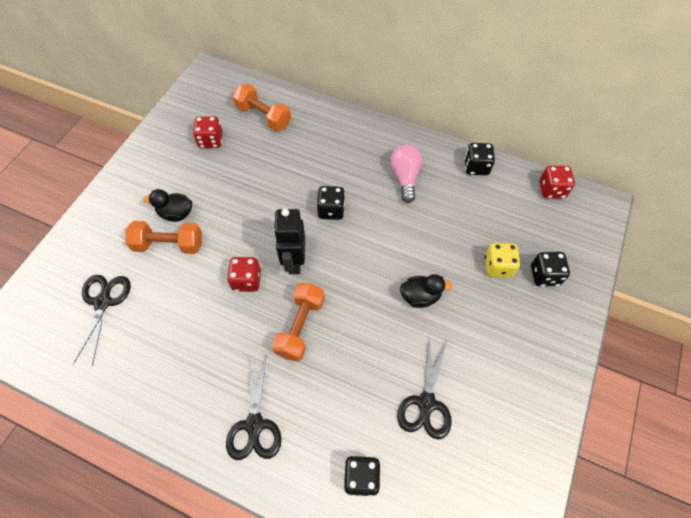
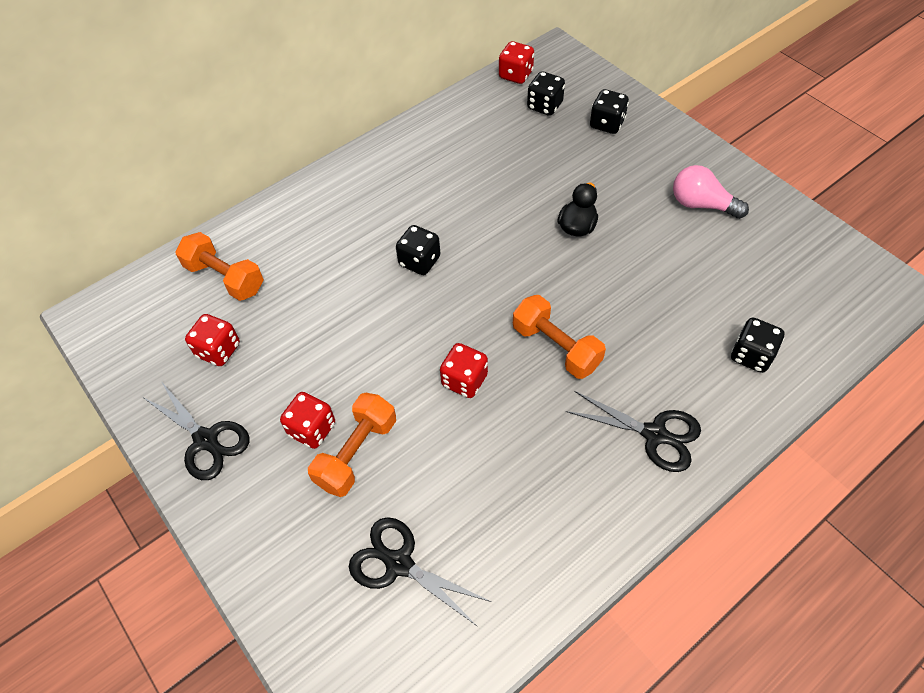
camera: 60 degrees left, 5 degrees down
(176, 214) = (312, 429): black duck -> red dice
(263, 116) = (225, 278): orange dumbbell -> orange dumbbell turned 60 degrees clockwise
(294, 261) = (467, 322): black robot -> none
(405, 177) = (421, 178): pink light bulb -> pink light bulb (701, 204)
(426, 403) = (696, 270): black scissors -> black scissors (206, 440)
(476, 167) = (449, 116): black dice -> black dice (544, 106)
(498, 266) = (578, 152): yellow dice -> none

